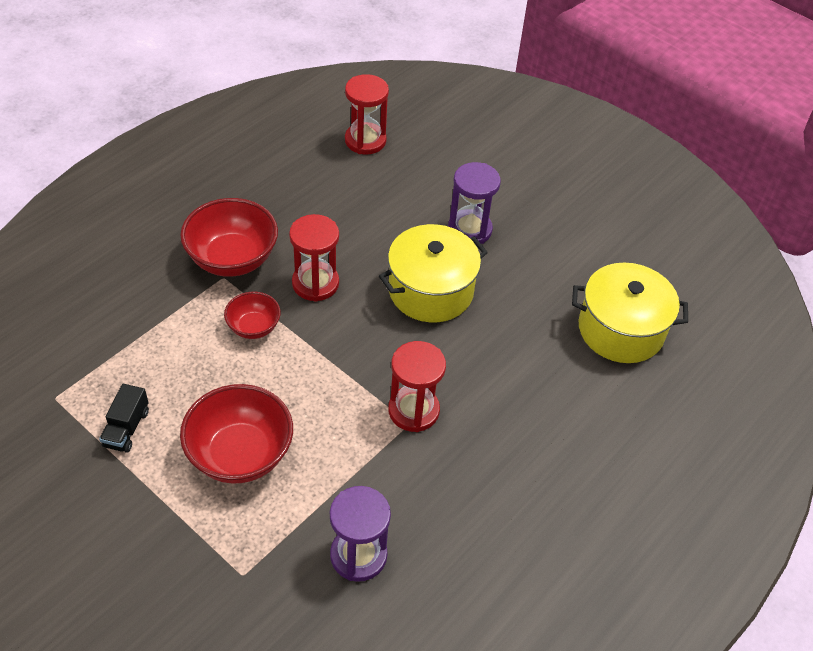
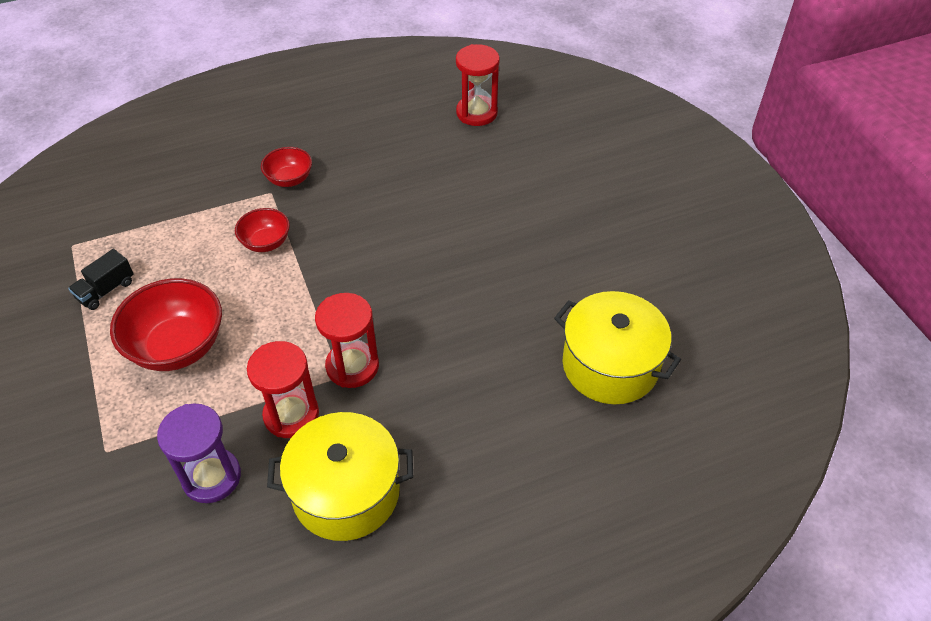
camera: 30 degrees right, 0 degrees up
(232, 259) = (289, 179): red bowl -> red bowl, size x0.56
(315, 283) = (345, 223): red hourglass -> red hourglass (291, 415)
(431, 290) = (444, 263): yellow pot -> yellow pot (346, 492)
(469, 230) = (520, 220): purple hourglass -> none

